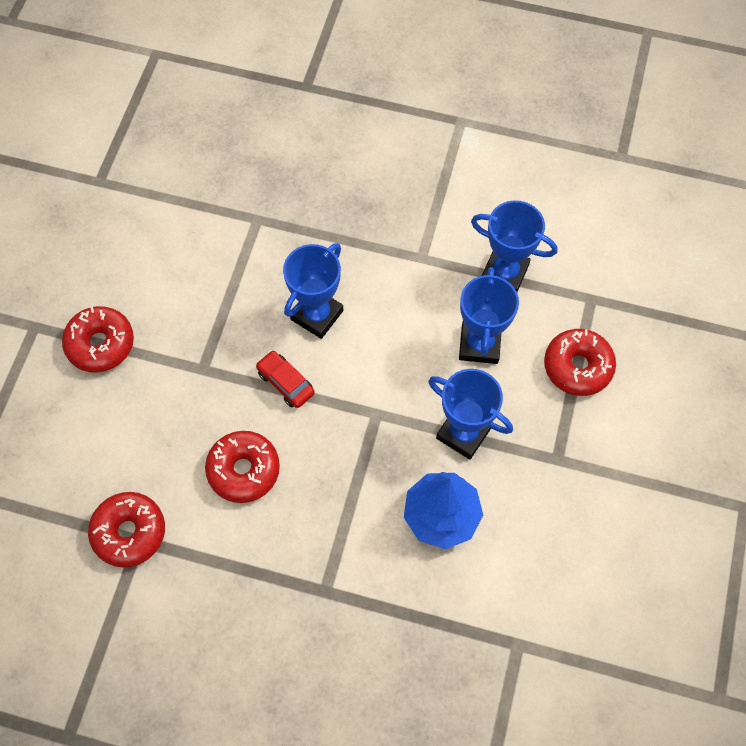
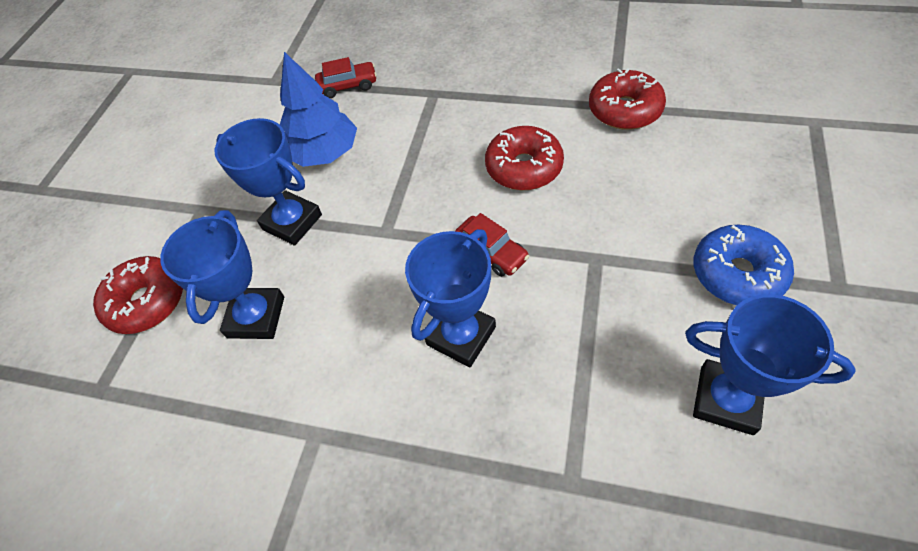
camera: 175 degrees left, 10 degrees down
(100, 344) = (737, 274): red donut -> blue donut
(424, 619) = (348, 86): none -> red car
(504, 273) = (201, 418): blue trophy -> blue trophy (726, 400)

